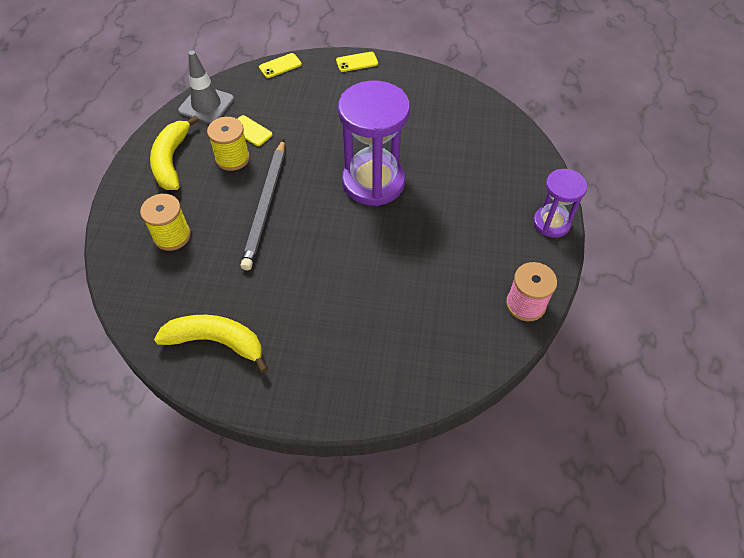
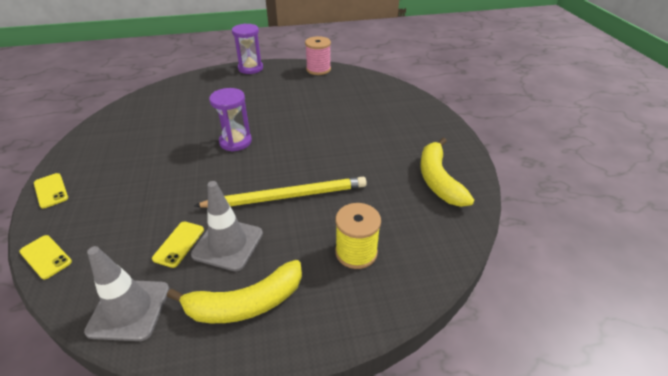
camera: 110 degrees left, 15 degrees down
(232, 158) = (228, 244): yellow spool -> grey traffic cone
(266, 206) = (287, 196): grey pencil -> yellow pencil
(373, 182) = (235, 142): purple hourglass -> purple hourglass, size x0.57

